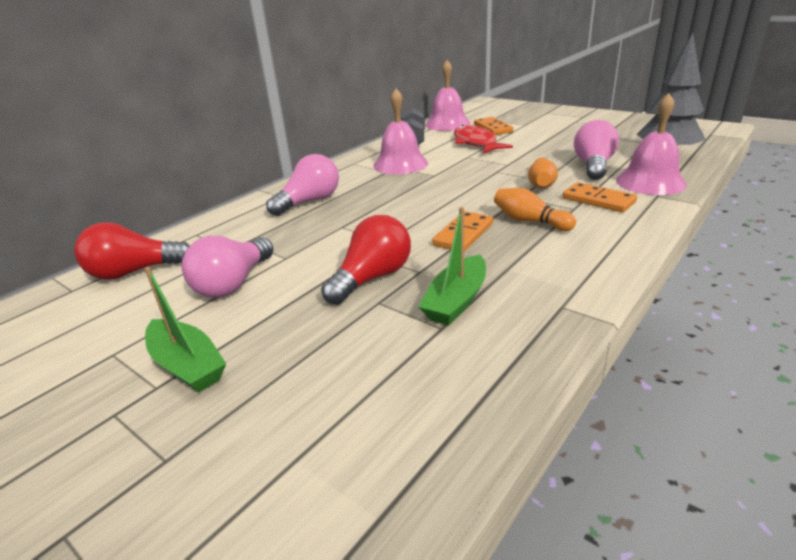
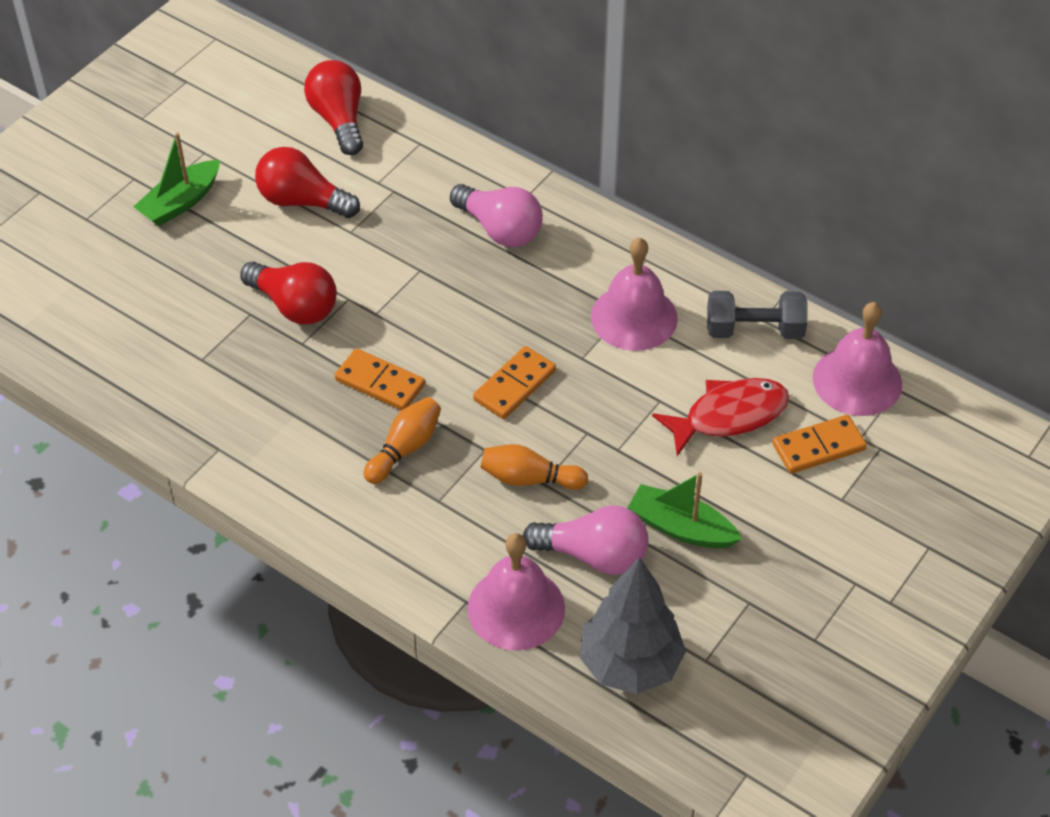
camera: 85 degrees right, 20 degrees up
(233, 283) = (302, 201): pink light bulb -> red light bulb
(456, 301) = (241, 371): green boat -> green boat (681, 528)
(598, 200) = (459, 531): orange domino -> orange domino (514, 385)

